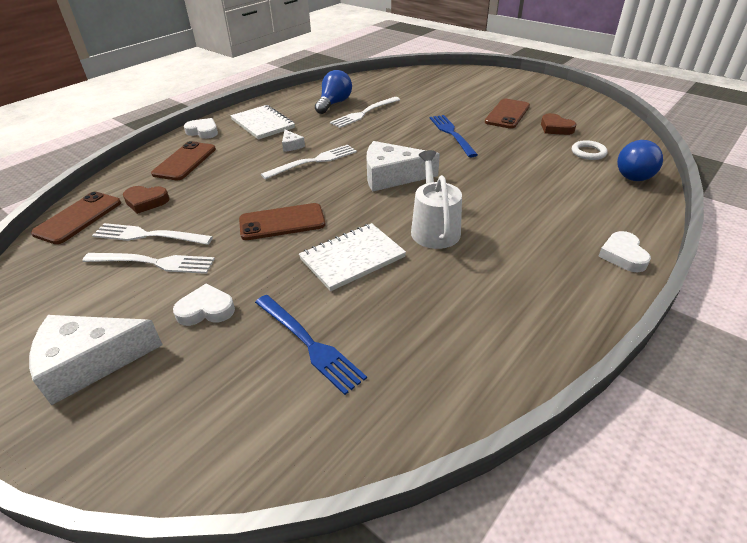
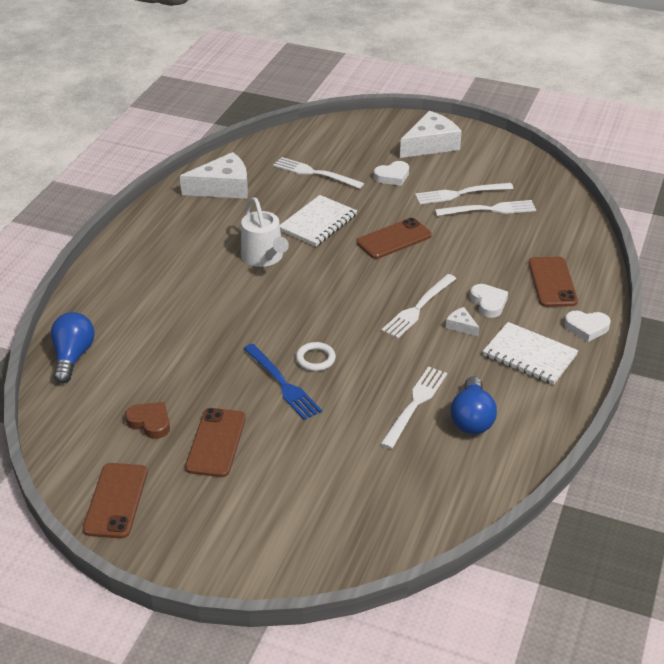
camera: 160 degrees right, 0 degrees up
(78, 218) = (565, 211): brown phone -> brown phone (116, 500)
(146, 202) = (530, 234): brown heart -> none
(310, 344) = (314, 173): blue fork -> white fork
(392, 176) = (325, 304): white cheese -> white cheese (223, 187)
(588, 153) = (115, 381): white ring -> white ring (315, 359)
(623, 255) = (110, 263): white heart -> white heart (488, 303)

